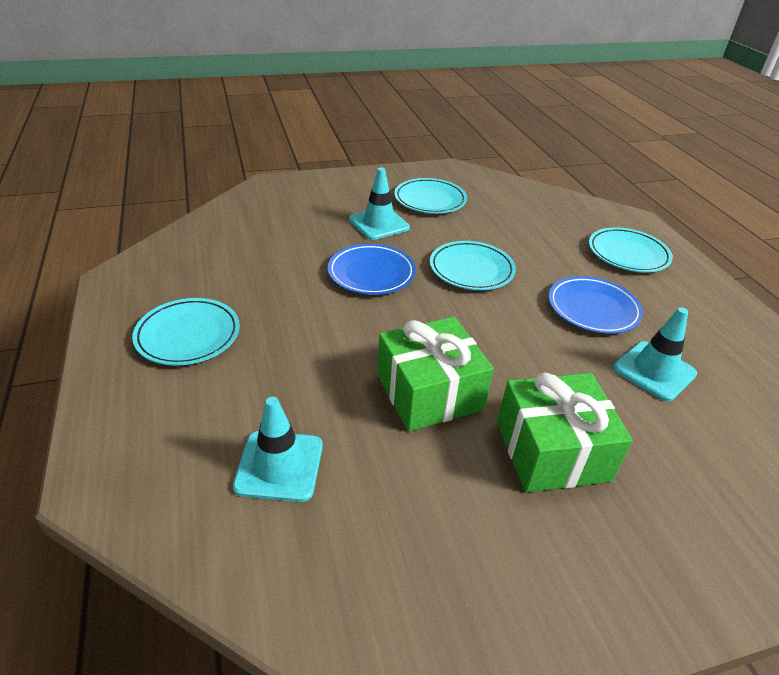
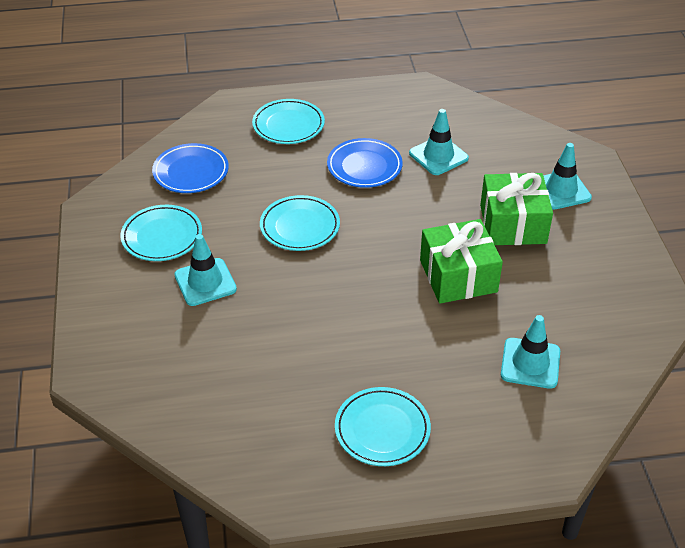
camera: 80 degrees left, 5 degrees up
(371, 273) = (297, 296): blue plate -> blue plate (191, 172)
(663, 517) = (561, 190): none -> turquoise traffic cone

